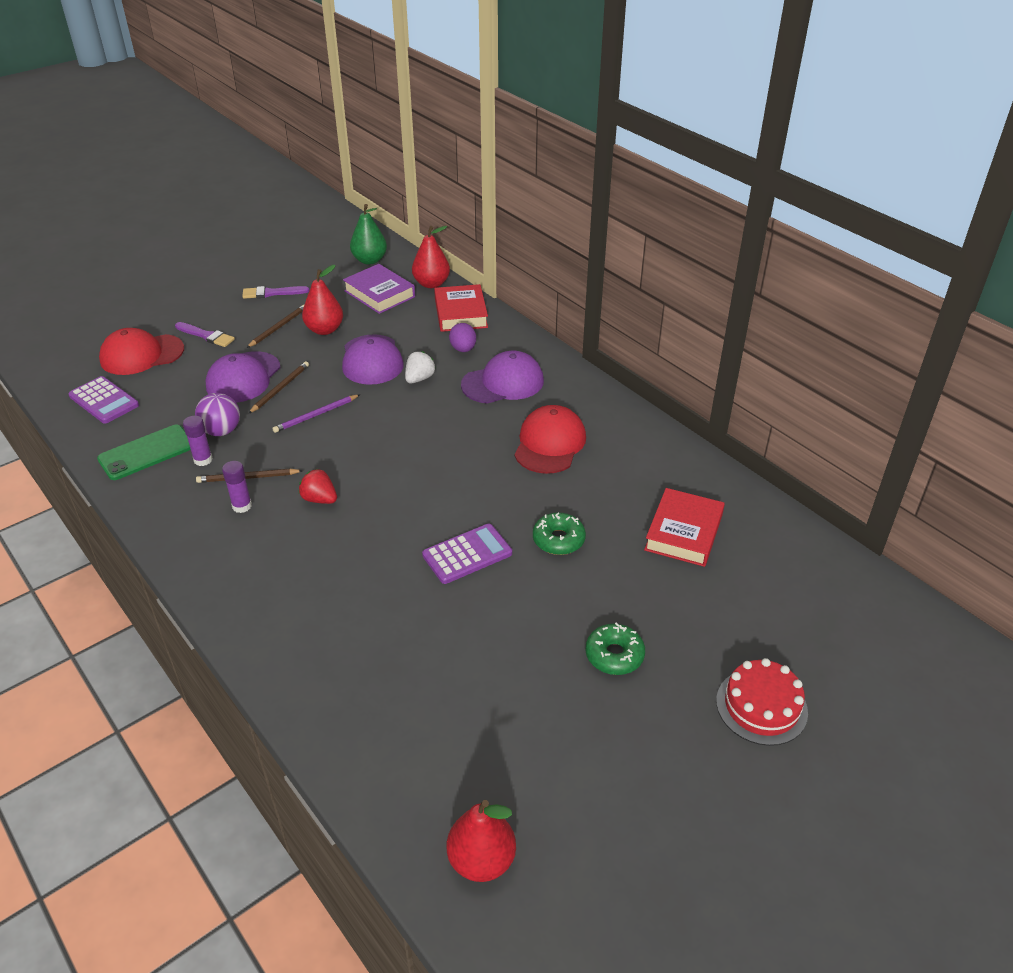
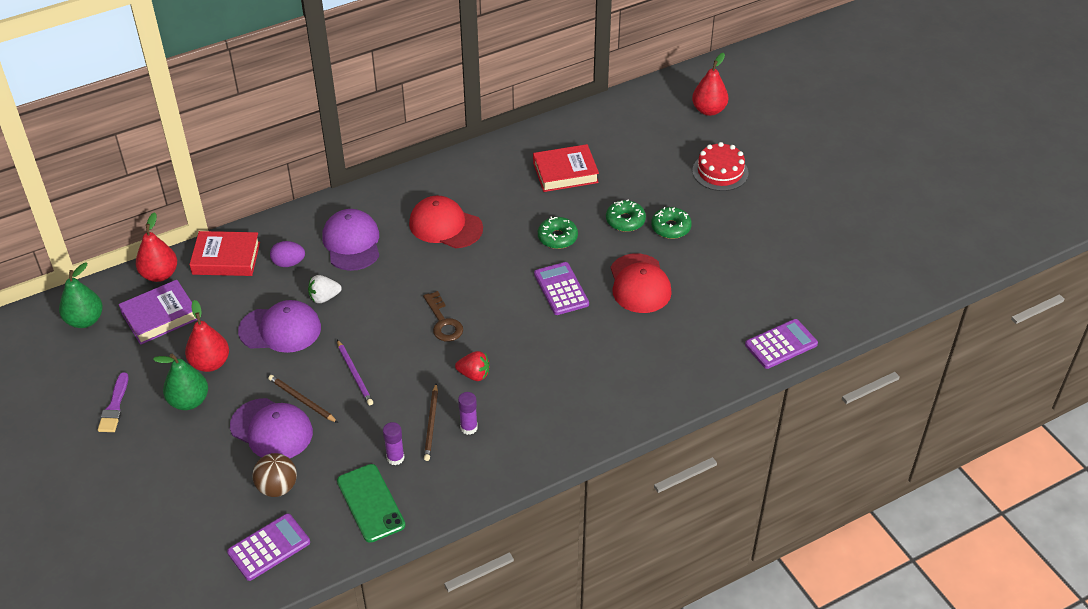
camera: 80 degrees left, 5 degrees up
(141, 355) = (192, 520): red cap -> red cap (639, 284)
(173, 393) = (277, 487): none -> brown ball
(206, 336) = (178, 463): purple brush -> none
(221, 431) = (355, 445): purple ball -> none
(278, 327) = (189, 401): brown pencil -> green pear
(319, 499) = (474, 374): red strawberry -> red strawberry turned 120 degrees counterclockwise
(397, 464) = (443, 322): none -> brown key
(399, 816) = (781, 344): none -> purple calculator
(419, 378) = (324, 297): white strawberry -> white strawberry turned 60 degrees counterclockwise
(481, 860) = (813, 310): red pear -> red pear (709, 110)
(612, 603) = (625, 221): none -> green donut
(683, 532) = (565, 172): red book -> red book turned 45 degrees counterclockwise

